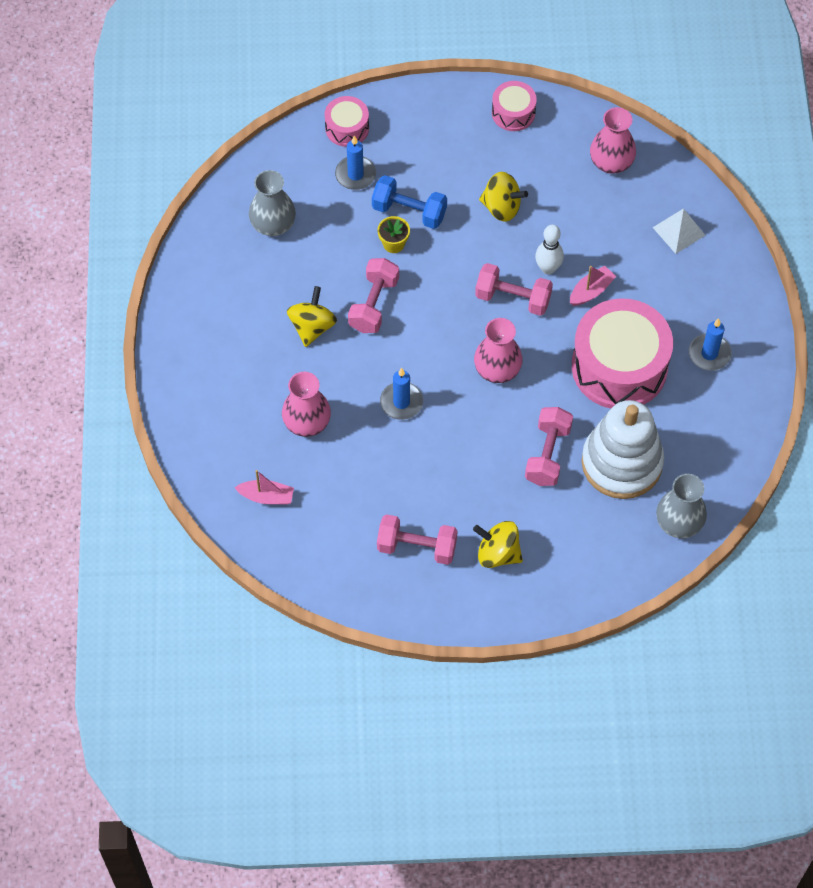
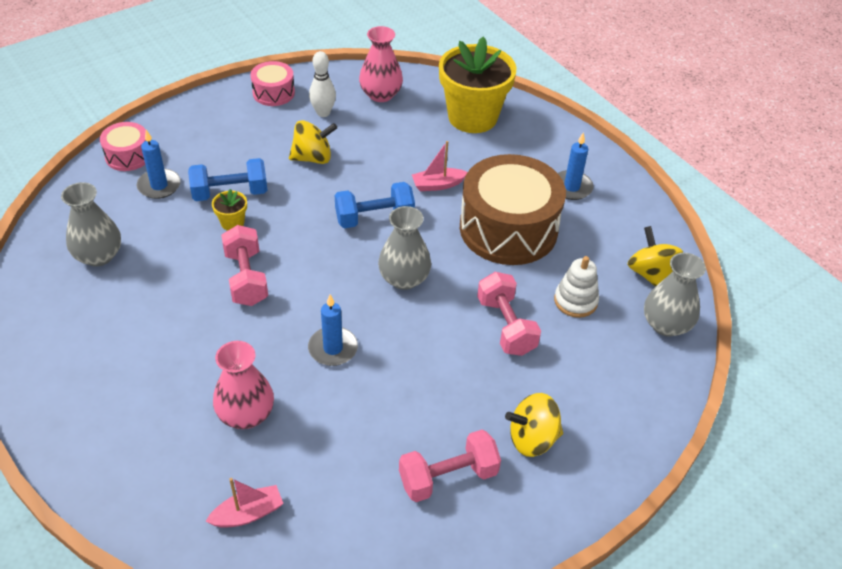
camera: 35 degrees left, 15 degrees down
(312, 327) = (195, 324): yellow spinning top -> yellow spinning top (650, 274)
(497, 369) = (404, 278): pink vase -> grey vase
(513, 298) = (374, 218): pink dumbbell -> blue dumbbell
(548, 268) = (387, 184): white bowling pin -> white bowling pin (323, 113)
(591, 291) = (437, 185): pink boat -> pink boat turned 120 degrees counterclockwise
(619, 367) = (508, 228): pink drum -> brown drum
(621, 463) = (575, 301): white stacking toy -> white stacking toy, size x0.50
(678, 231) = (472, 117): white pyramid -> yellow flower pot

